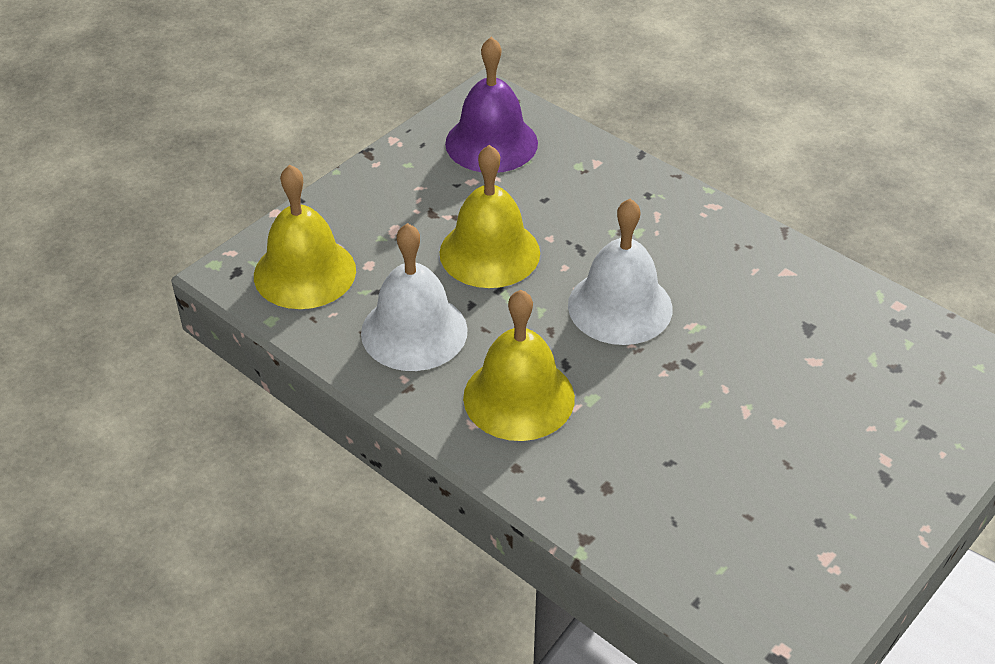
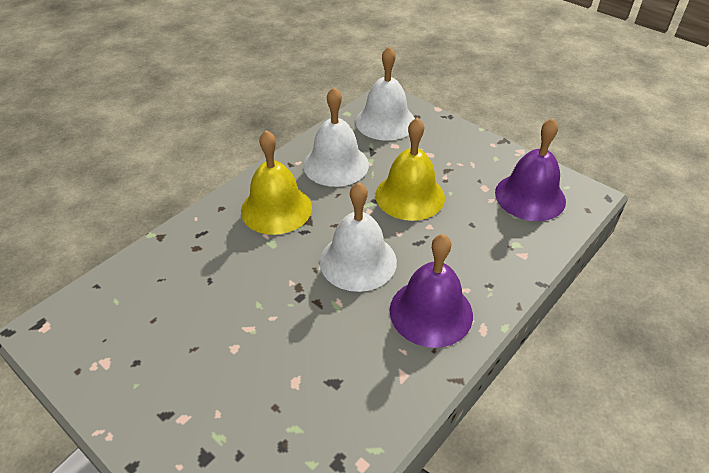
camera: 90 degrees right, 0 degrees up
(304, 272) = (385, 121): yellow bell -> white bell
(696, 244) = (431, 312): none -> purple bell

